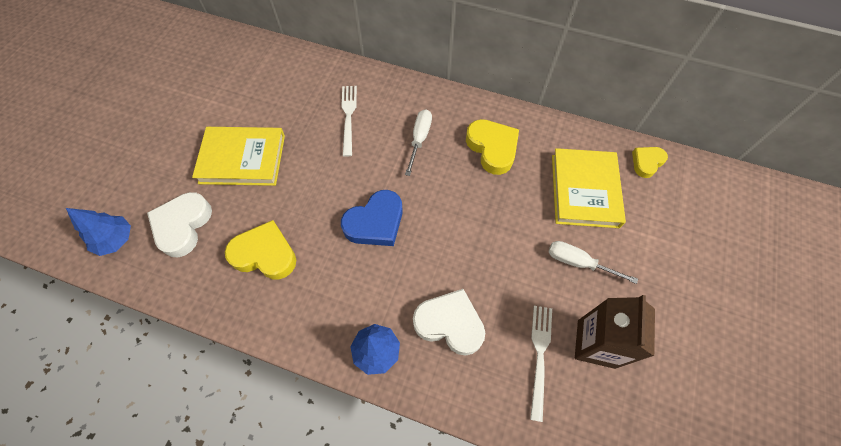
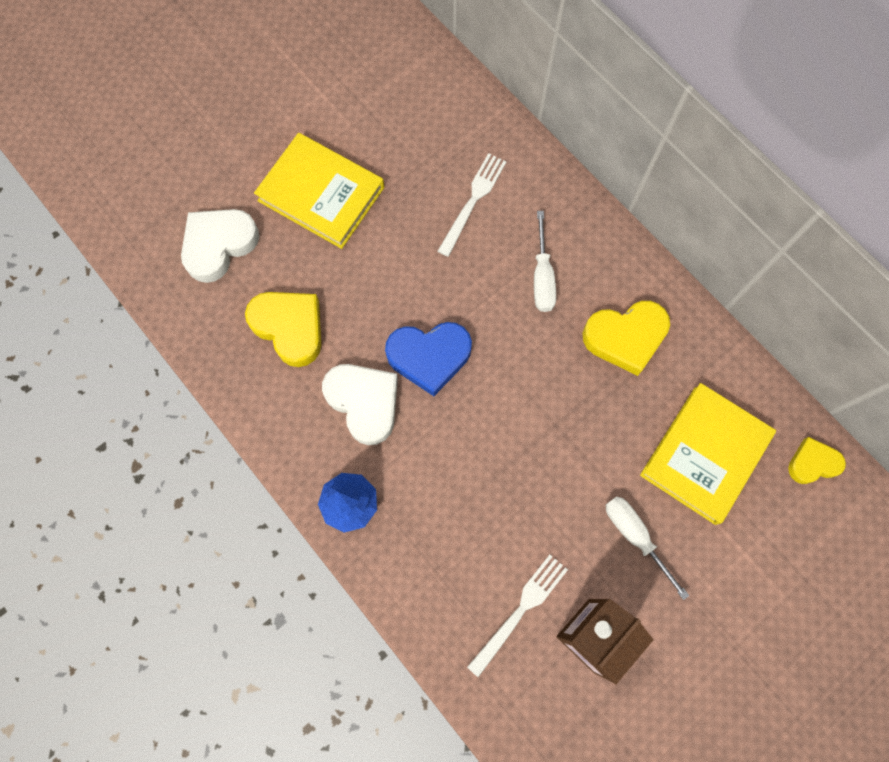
camera: 30 degrees right, 10 degrees up
(116, 240) = (144, 224): blue tree -> none
(419, 139) = (542, 277): white screwdriver -> white screwdriver turned 135 degrees clockwise
(449, 324) = (444, 520): white heart -> white heart (364, 402)
(492, 148) = (625, 337): yellow heart -> yellow heart turned 75 degrees clockwise

